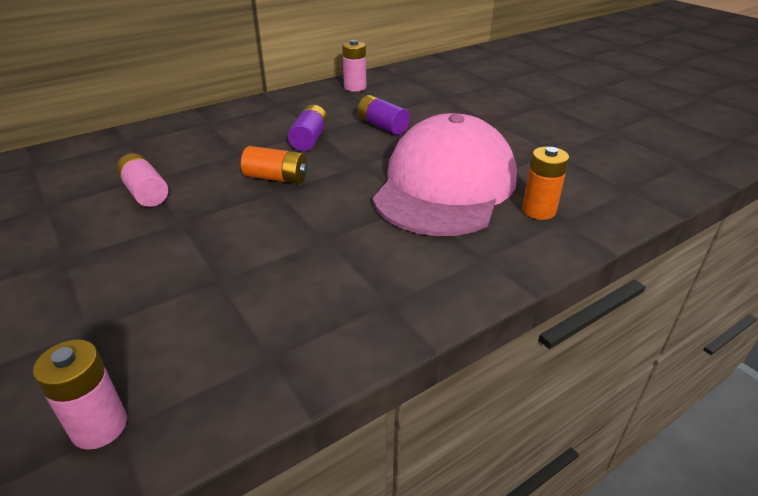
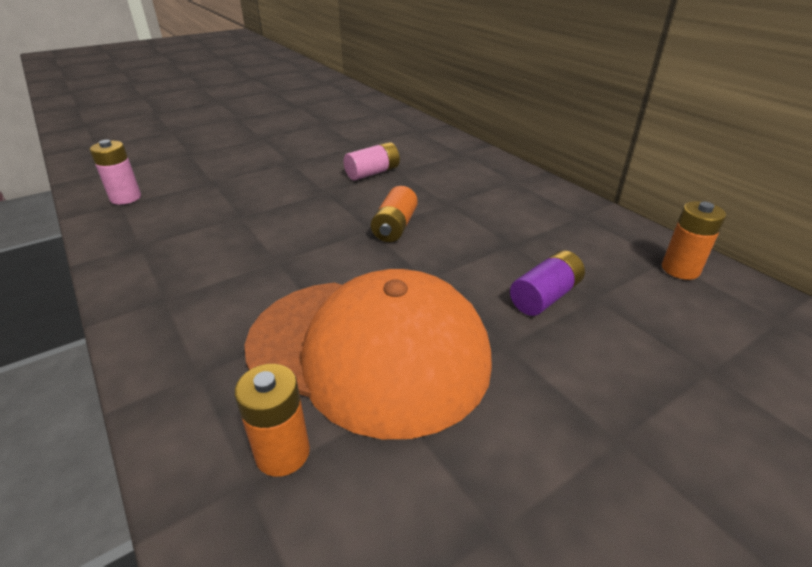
camera: 90 degrees right, 0 degrees up
(309, 139) = (488, 240): purple battery -> none
(355, 87) = (680, 269): pink battery -> orange battery
(445, 186) = (368, 351): pink cap -> orange cap

